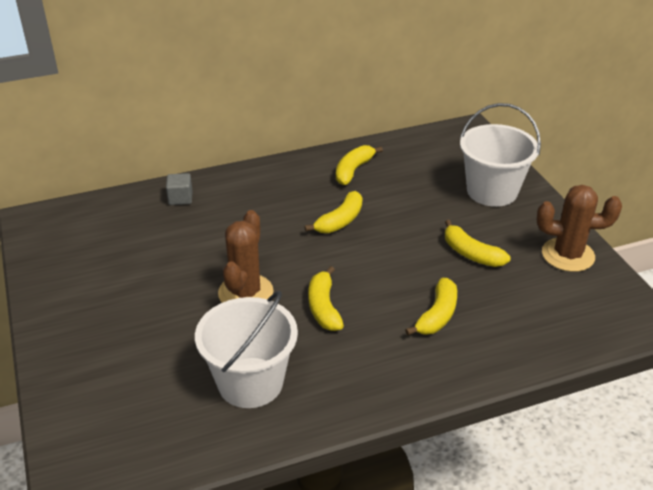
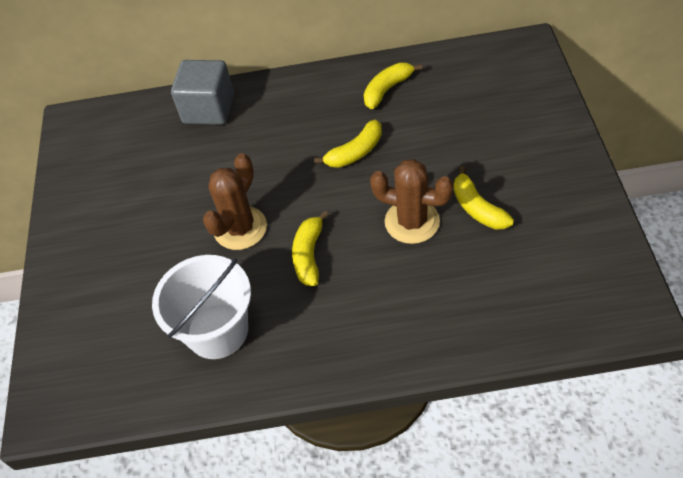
camera: 20 degrees right, 15 degrees up
(180, 198) = (208, 109): grey cube -> grey cube, size x2.00
(437, 315) = (418, 280): yellow banana -> none
(492, 191) = (526, 130): white bucket -> none
(568, 255) = (582, 222): brown cactus -> brown cactus (412, 222)

